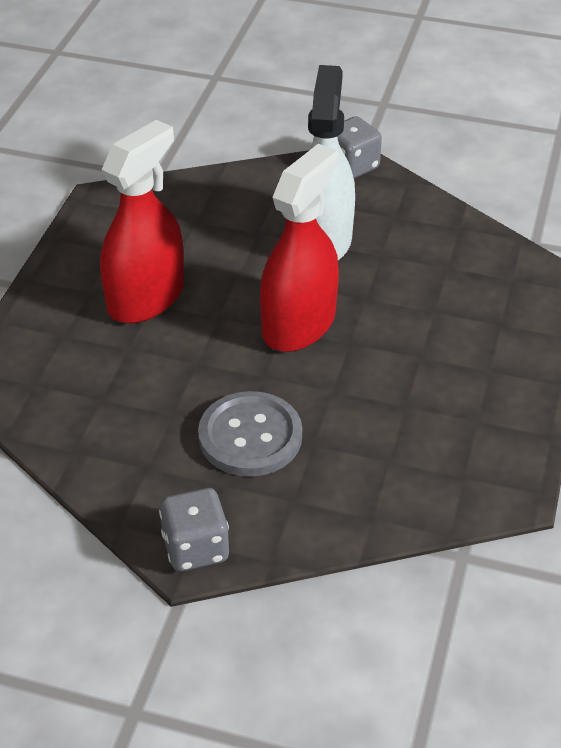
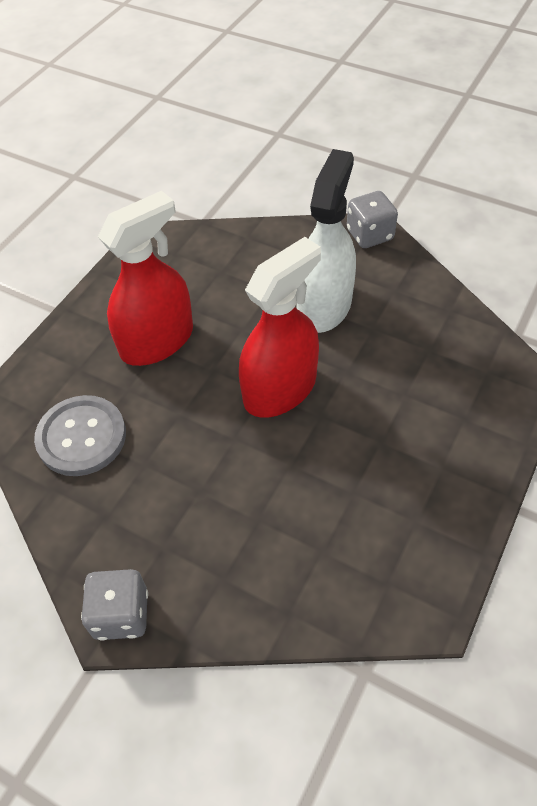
camera: 15 degrees right, 10 degrees up
(250, 436) = (204, 501): grey button -> grey button (81, 437)

